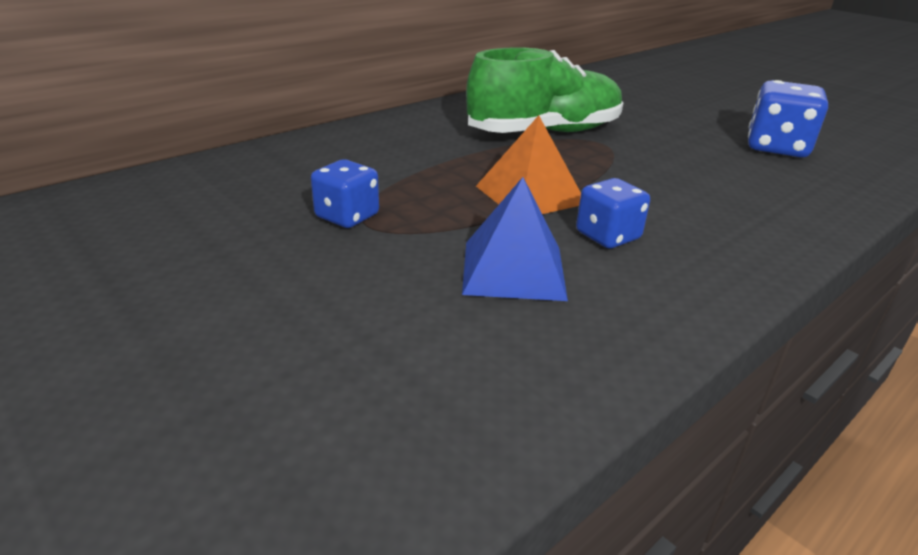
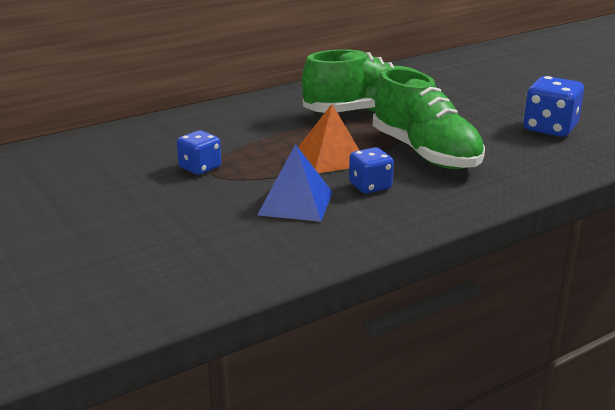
camera: 10 degrees right, 5 degrees down
(651, 184) = (425, 153): none -> green shoe

